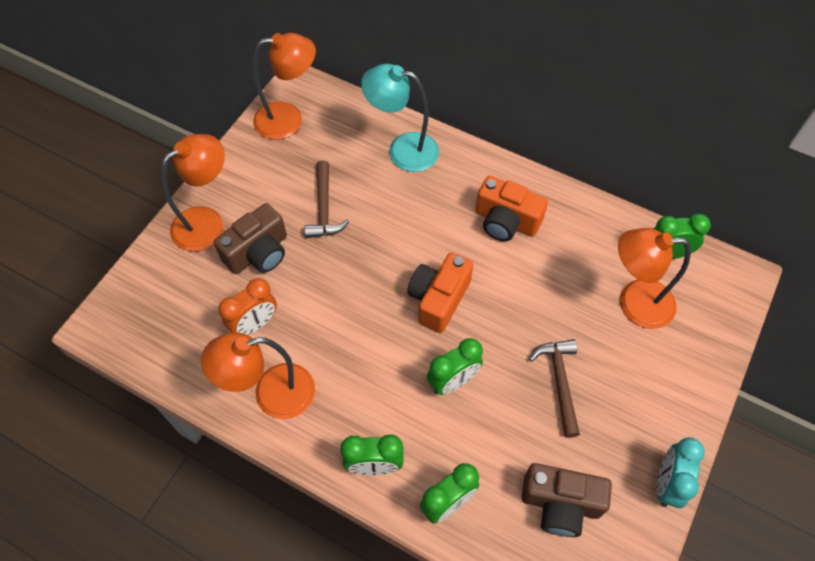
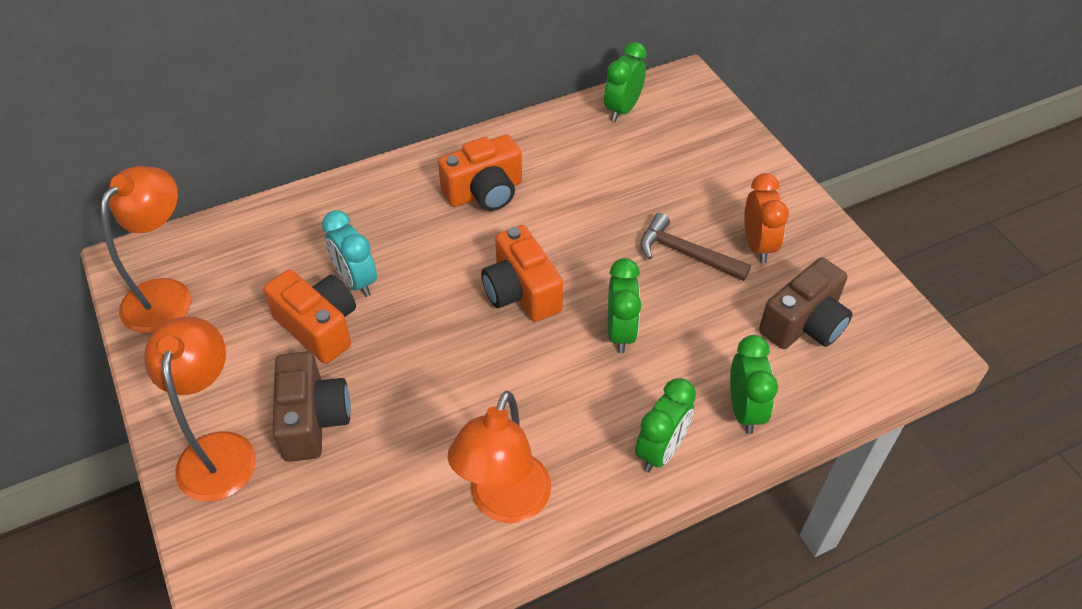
camera: 55 degrees left, 10 degrees down
(255, 324) = (402, 473): orange clock -> orange clock (757, 245)
(324, 208) = (319, 327): brown hammer -> orange camera
(402, 150) = (319, 221): turquoise lamp -> none
(634, 303) = (651, 158): orange lamp -> none
(667, 483) = (835, 240): turquoise clock -> turquoise clock (356, 281)

